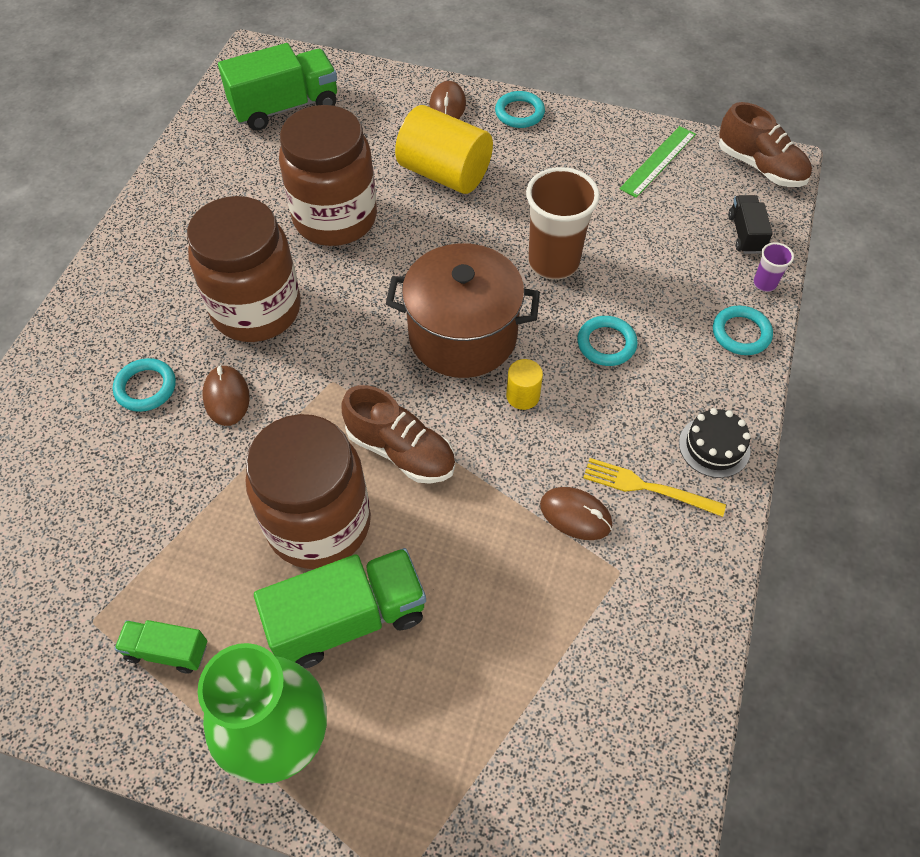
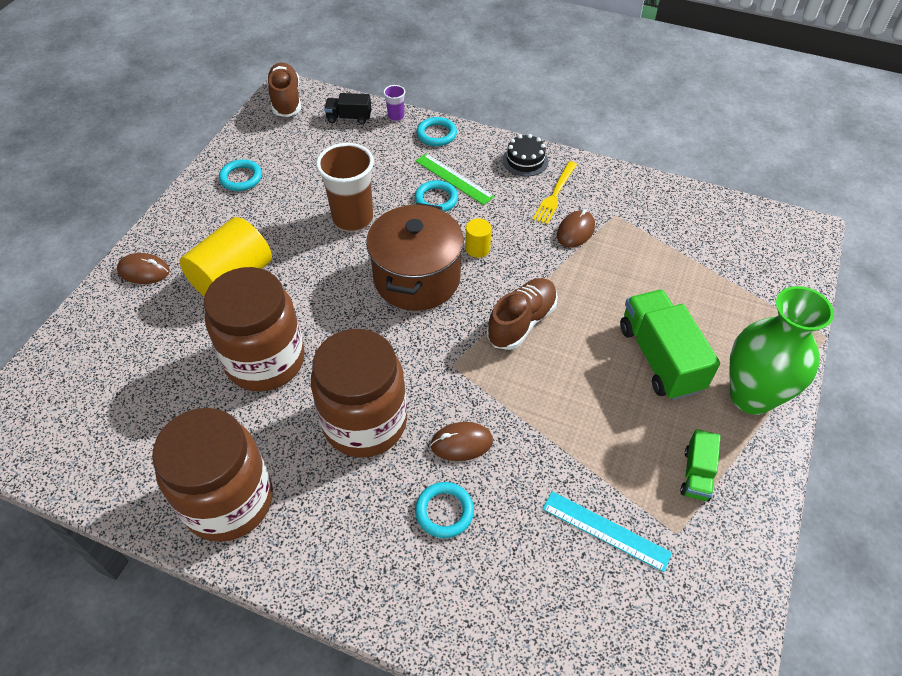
camera: 85 degrees left, 5 degrees down
(105, 542) = (606, 530): none -> turquoise ruler
(285, 107) = (90, 403): green truck -> none
(319, 523) = (584, 375): brown jar -> brown jar (228, 501)
(519, 113) = (174, 223): turquoise ring -> turquoise ring (241, 178)
(658, 161) = (262, 149): green ruler -> green ruler (454, 179)
(760, 167) = (286, 100): brown shoe -> brown shoe turned 60 degrees counterclockwise

